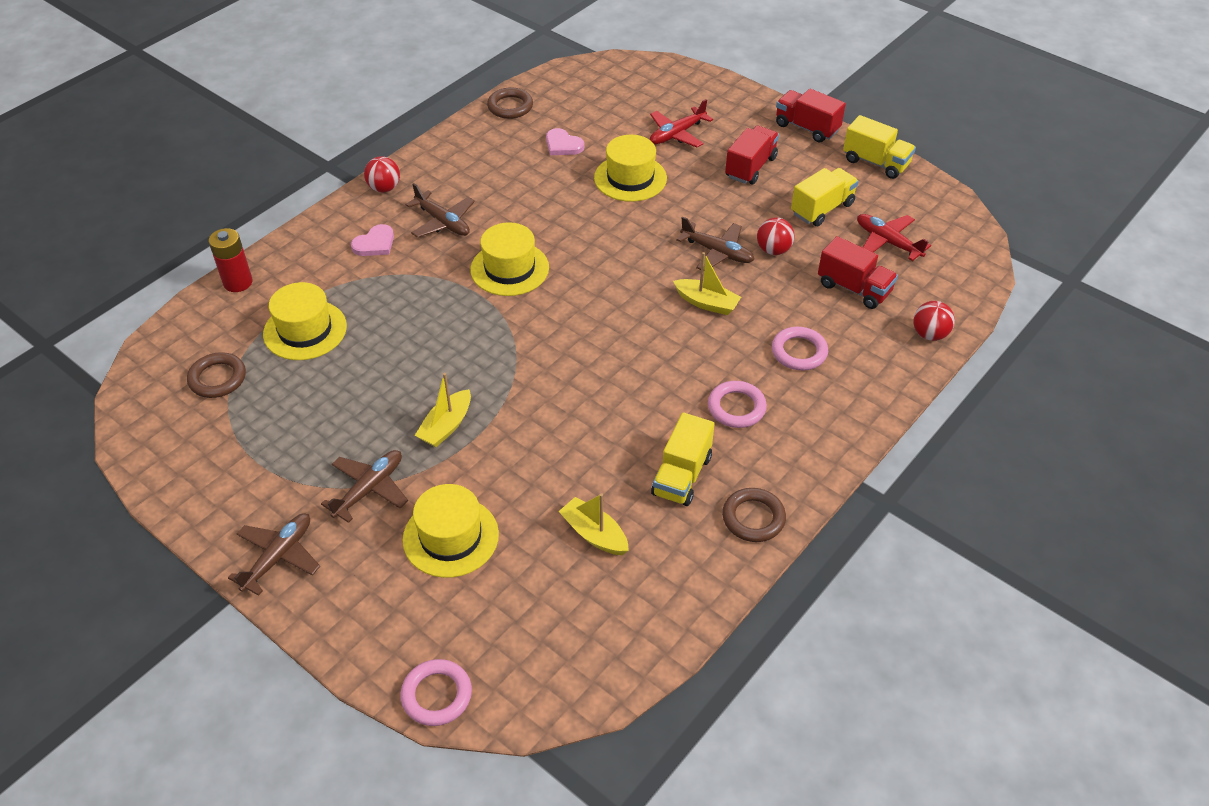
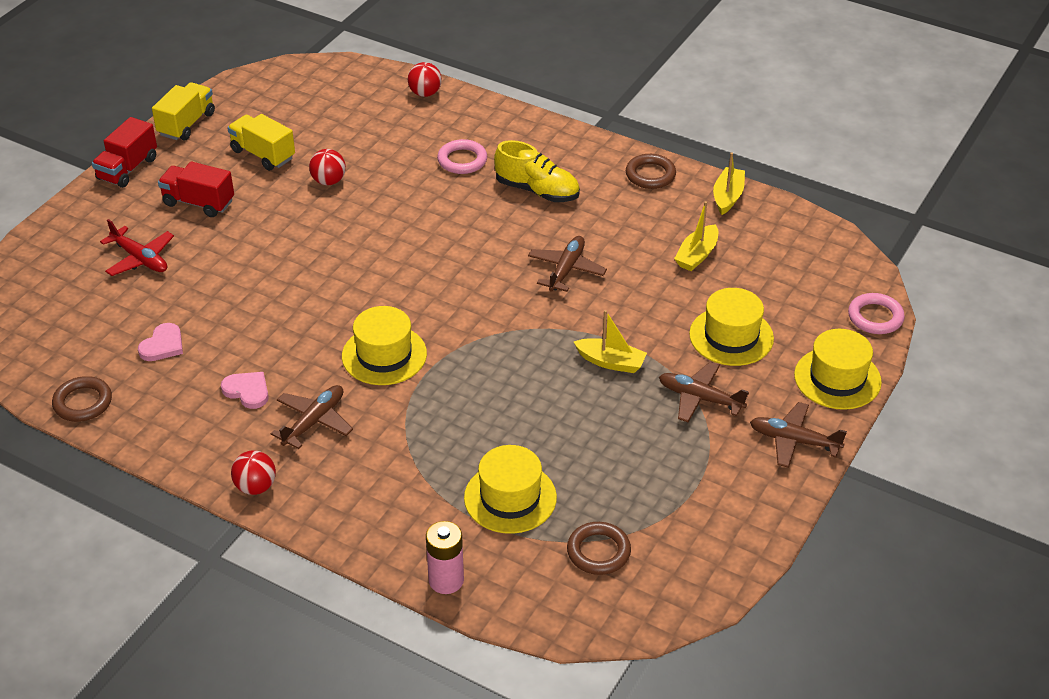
camera: 100 degrees left, 5 degrees down
(238, 282) = (446, 580): red battery -> pink battery
(375, 243) = (359, 472): pink heart -> pink heart (247, 391)
(630, 178) = (222, 285): yellow hat -> yellow hat (837, 378)
(682, 475) = (621, 214): yellow truck -> none
(706, 303) = (410, 217): yellow boat -> yellow boat (728, 197)
(717, 252) = (337, 215): brown plane -> brown plane (566, 269)
(736, 407) = (537, 190): pink ring -> yellow shoe
(854, 288) = (374, 133): red truck -> none
(887, 242) = (307, 116): red plane -> none

